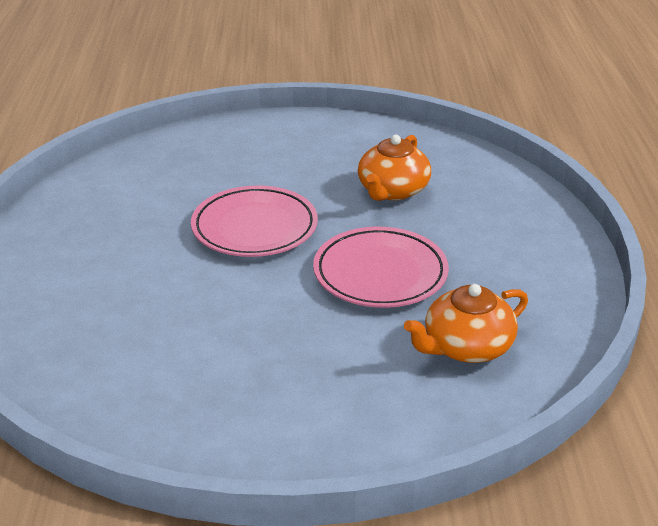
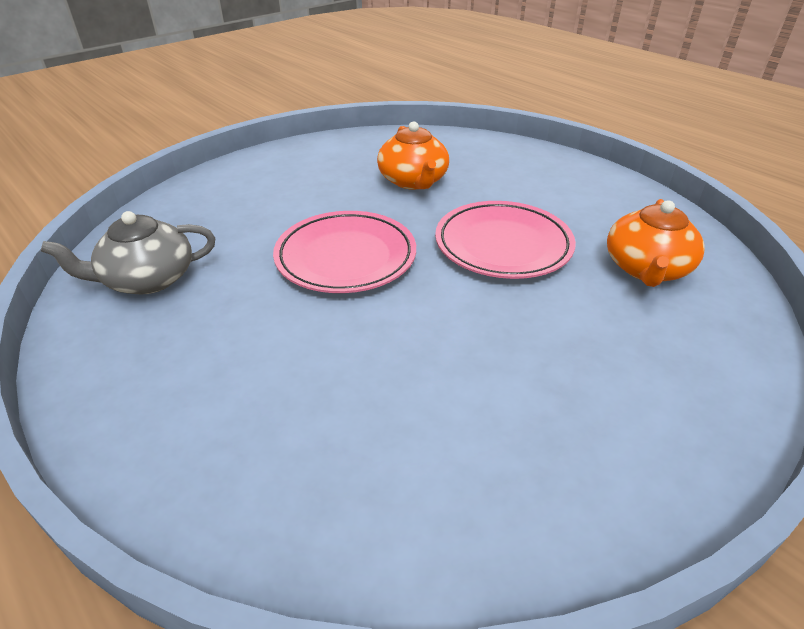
camera: 40 degrees left, 5 degrees up
(120, 185) = (148, 279): none -> grey teapot

